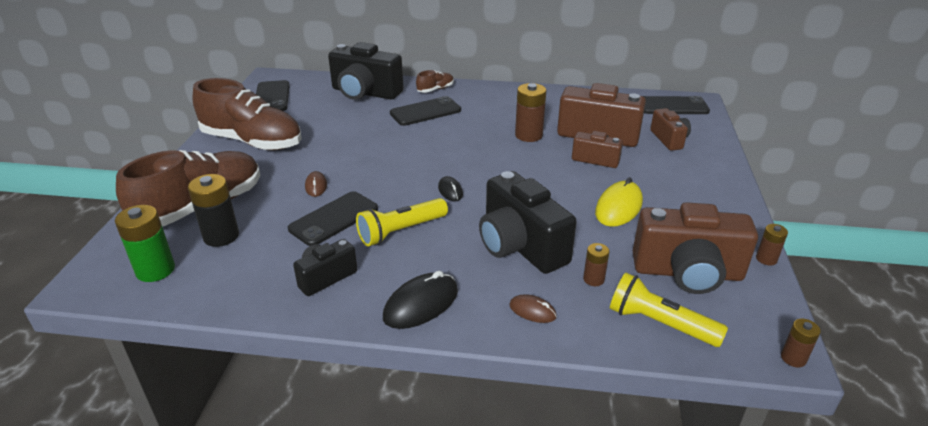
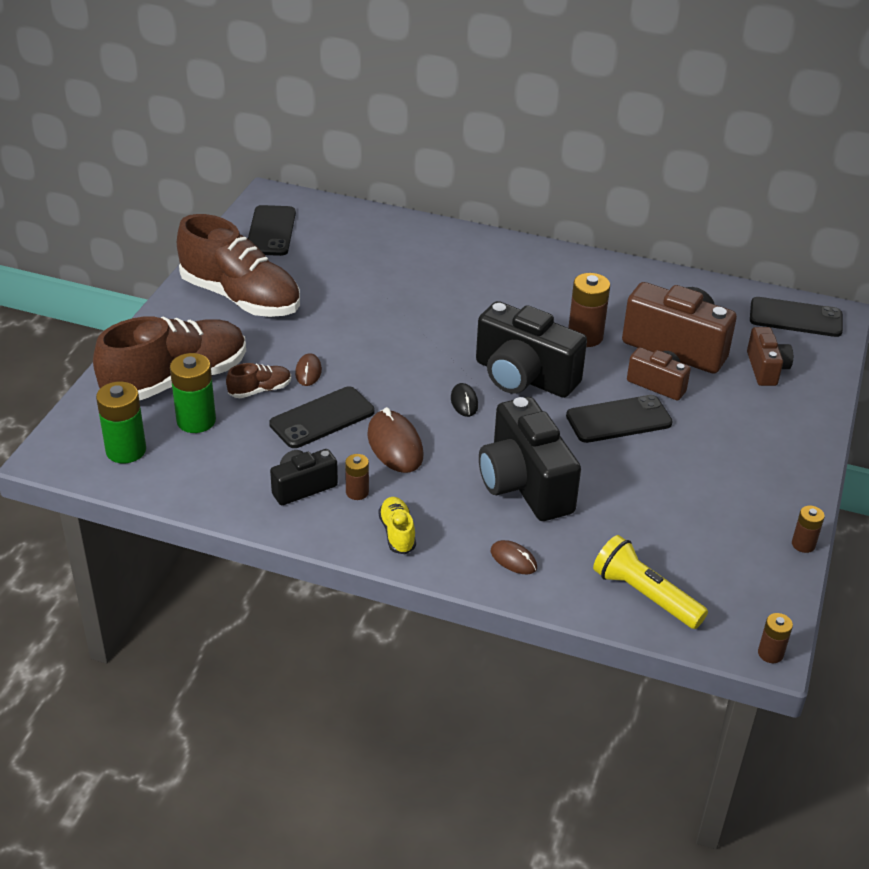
camera: 10 degrees right, 5 degrees up
(221, 236) = (196, 421): black battery -> green battery
(365, 93) = (391, 240): black camera -> black camera (524, 377)
(401, 231) = (395, 445): yellow flashlight -> brown mouse
(421, 304) = (397, 533): black mouse -> yellow shoe
(425, 112) = (463, 282): black phone -> black phone (619, 420)
(435, 89) = (484, 247): brown shoe -> brown shoe (260, 390)
(593, 279) = (593, 536): brown battery -> brown battery (357, 492)
(618, 207) = (658, 454): yellow mouse -> none
(687, 272) = (703, 545): brown camera -> none

